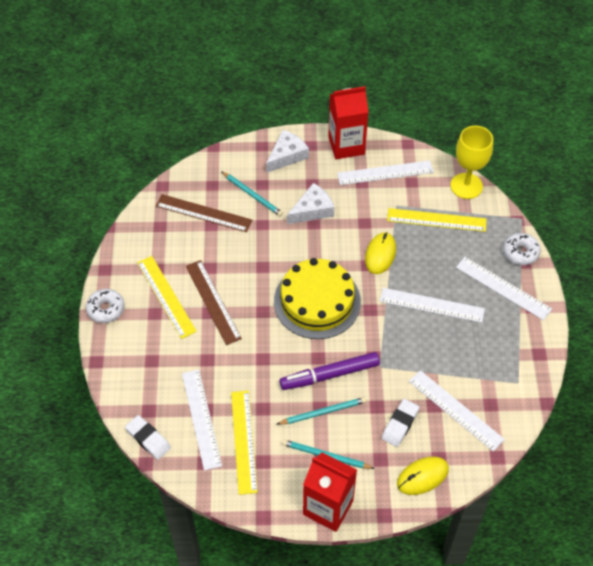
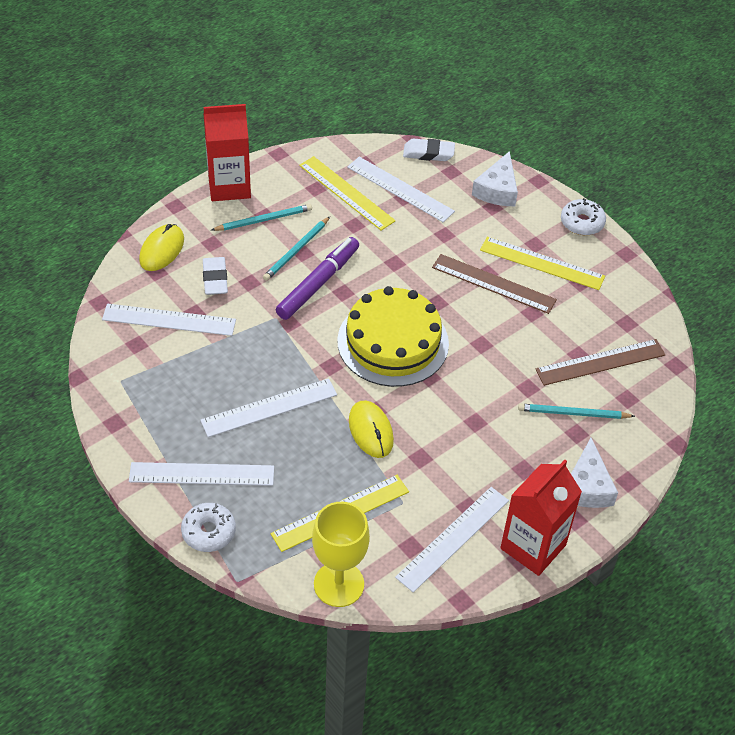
camera: 140 degrees right, 5 degrees down
(312, 210) = (491, 437): white cheese -> white cheese (497, 190)

